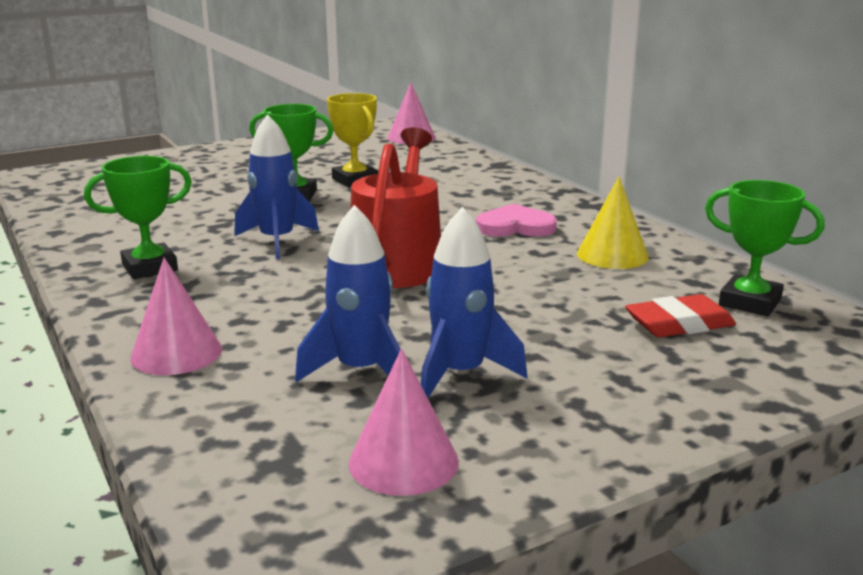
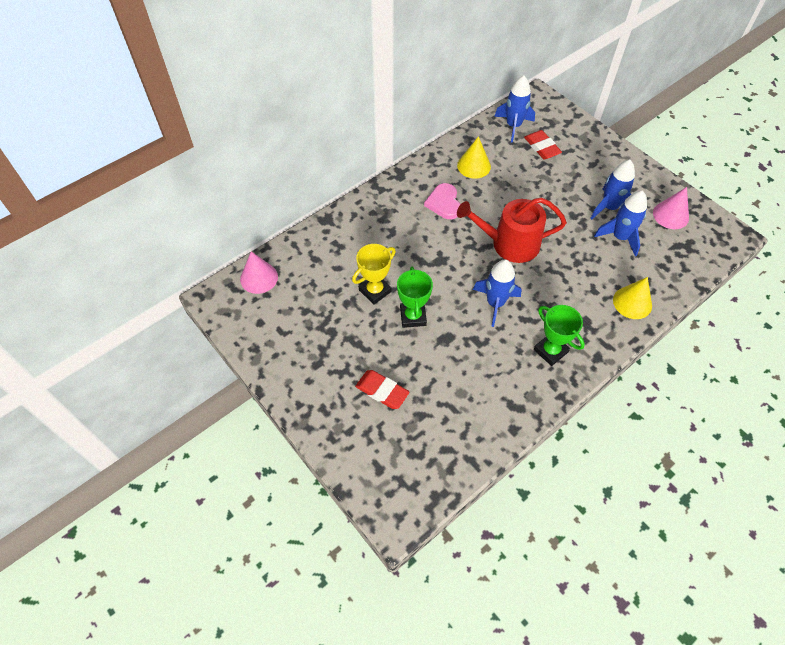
camera: 100 degrees left, 35 degrees up
(176, 353) = (632, 302): pink cone -> yellow cone
(197, 176) = (382, 391): none -> red eraser
(750, 302) = (513, 126): green trophy -> blue rocket

